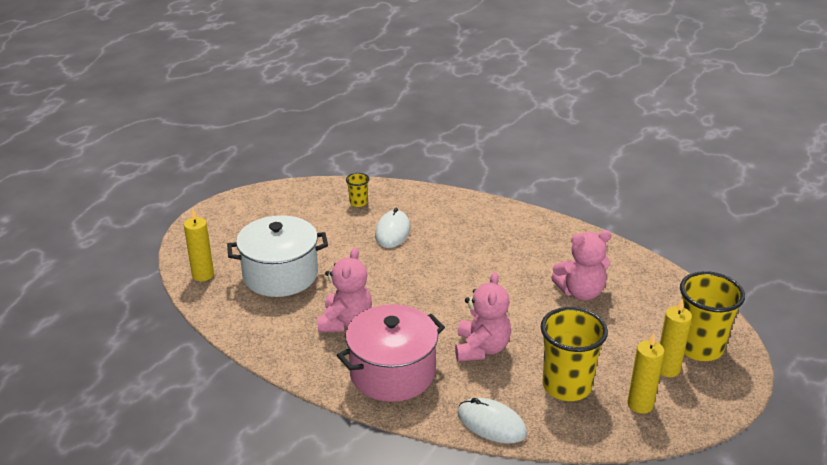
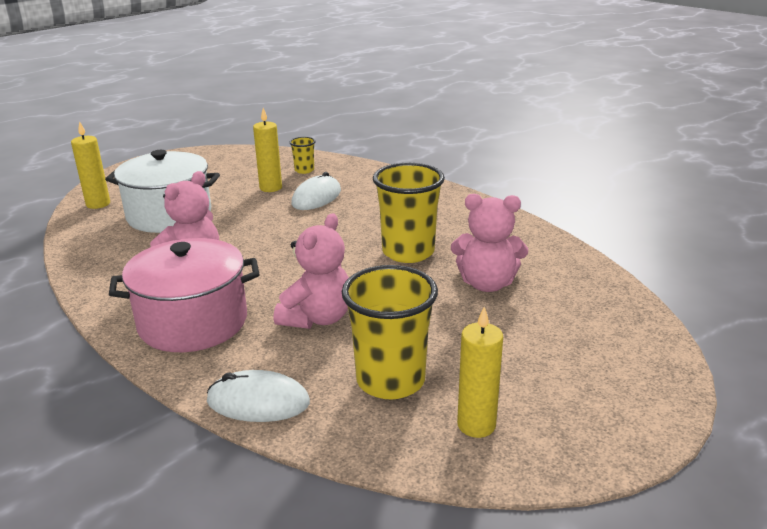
camera: 20 degrees right, 5 degrees down
(491, 423) = (258, 402): white mouse -> white mouse turned 45 degrees counterclockwise
(667, 369) = (546, 390): yellow candle -> yellow candle (271, 188)
(699, 347) = (610, 373): yellow cup -> yellow cup (408, 252)

